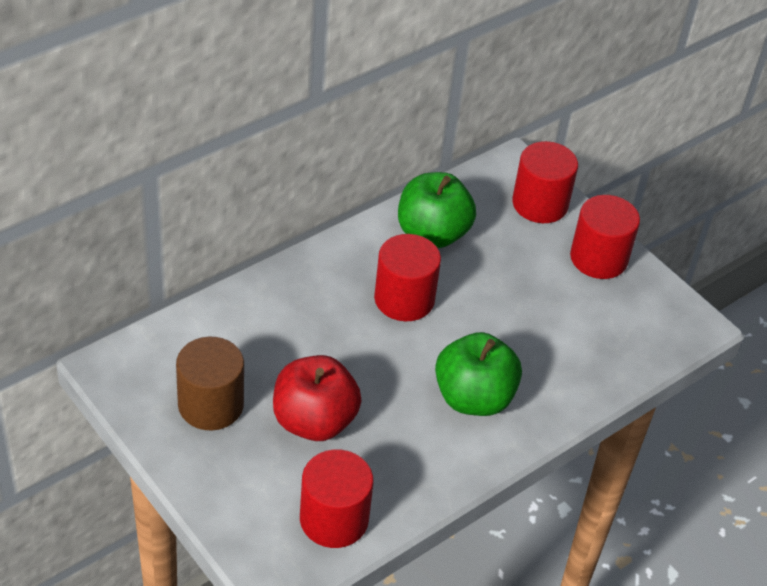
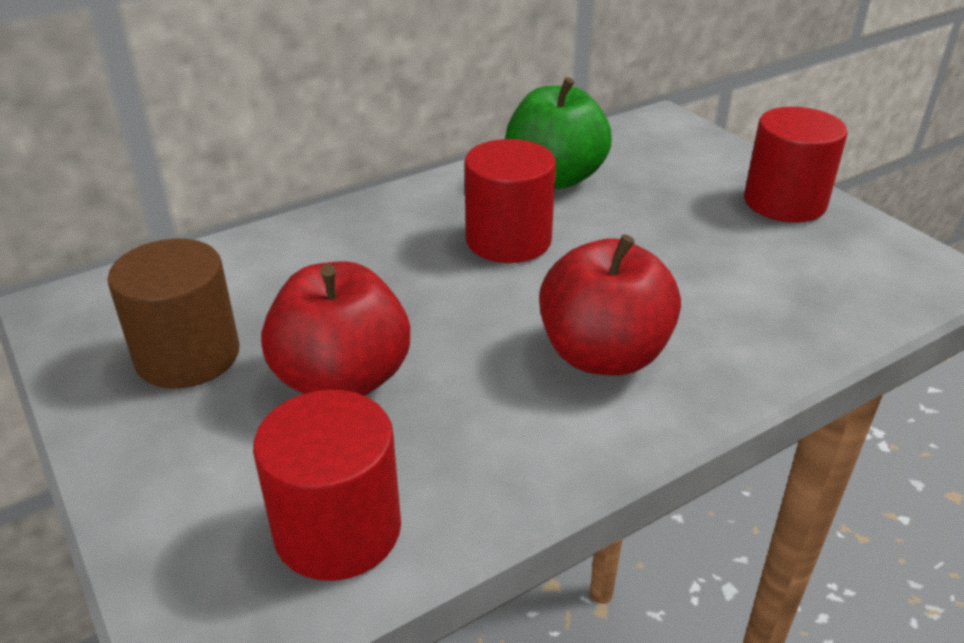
camera: 10 degrees right, 10 degrees down
(473, 398) = (603, 355): green apple -> red apple
(540, 204) = (698, 152): red cylinder -> none

